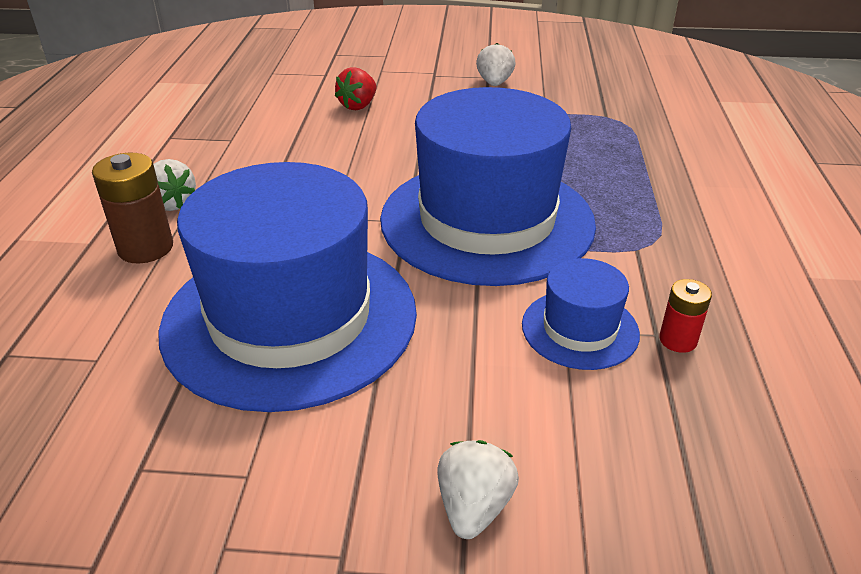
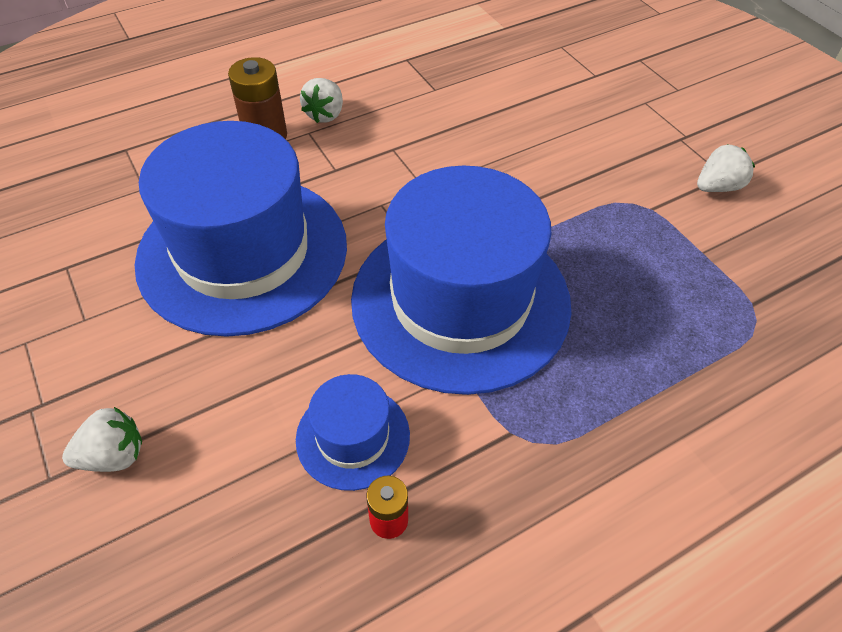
camera: 55 degrees right, 15 degrees up
(358, 106) = (564, 124): red strawberry -> none

